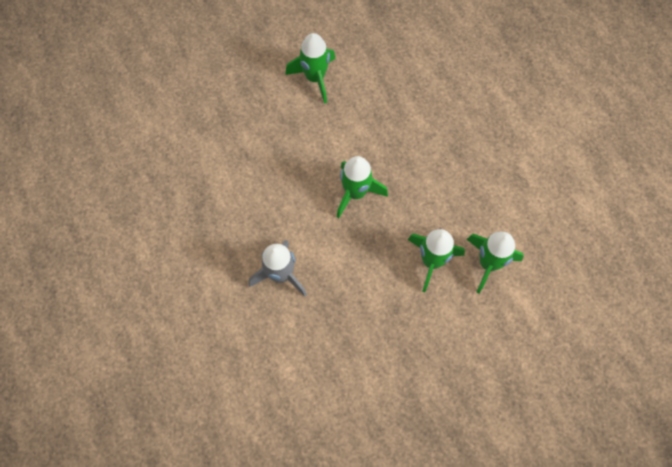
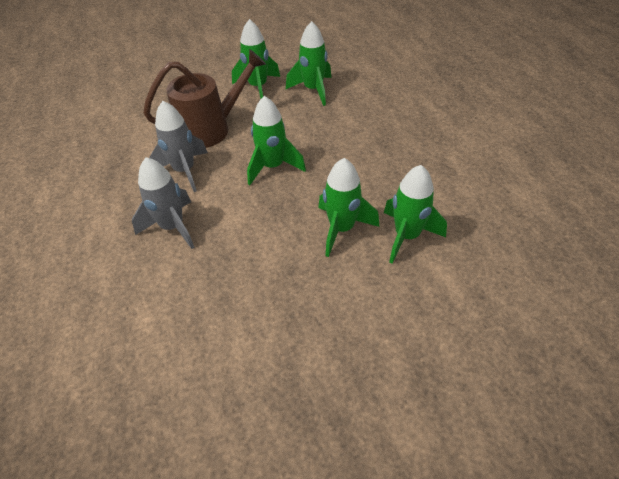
camera: 10 degrees right, 20 degrees down
(271, 206) = (184, 171): none -> grey rocket
(282, 146) = (212, 129): none -> brown watering can
(375, 78) = (313, 90): none -> green rocket

